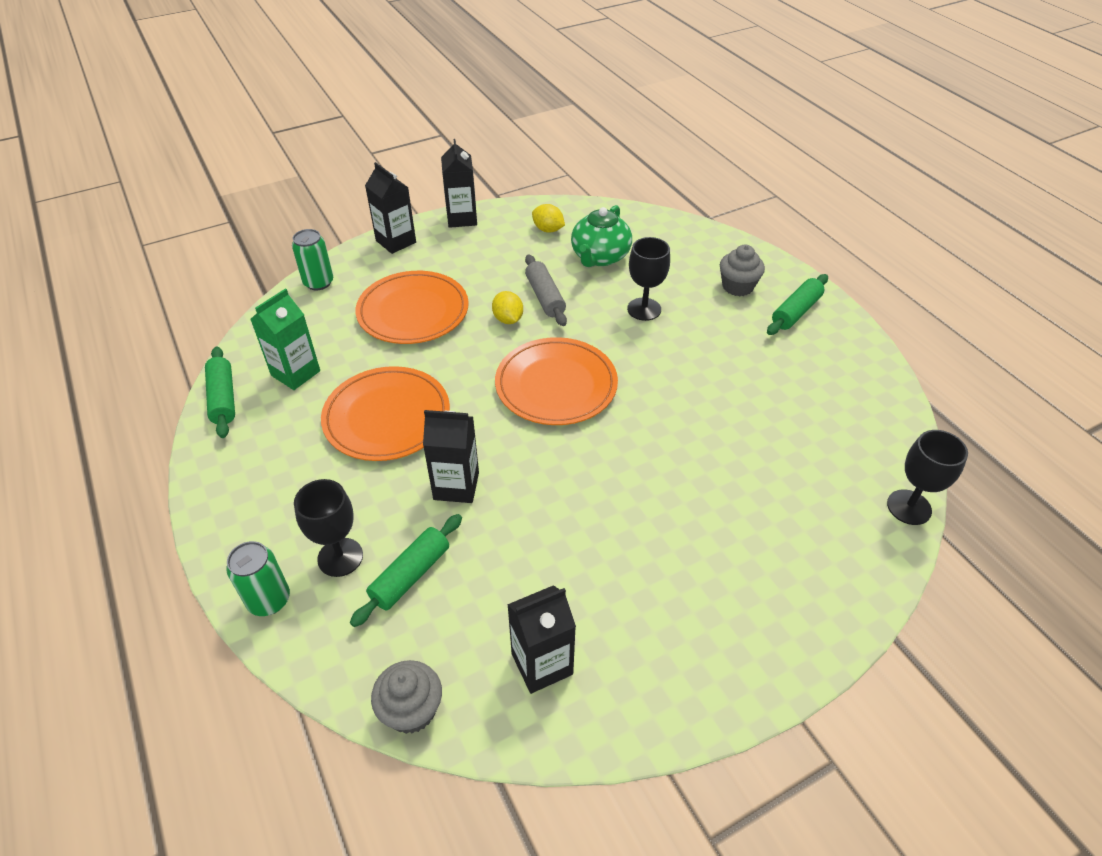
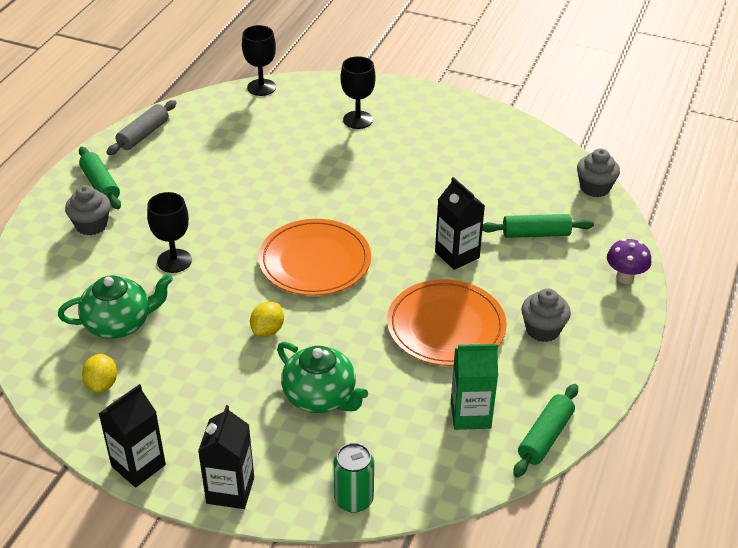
camera: 130 degrees left, 5 degrees down
(269, 600) = (625, 277): green can -> purple mushroom
(303, 477) = (543, 330): none -> grey cupcake
(340, 557) = (565, 269): black goblet -> black goblet (357, 120)
(413, 311) = (320, 397): orange plate -> green teapot
(542, 664) = (516, 161): black carton -> none
(545, 297) = (214, 325): grey rolling pin -> grey rolling pin (143, 134)
(795, 312) = (100, 185): green rolling pin -> green rolling pin turned 60 degrees clockwise

